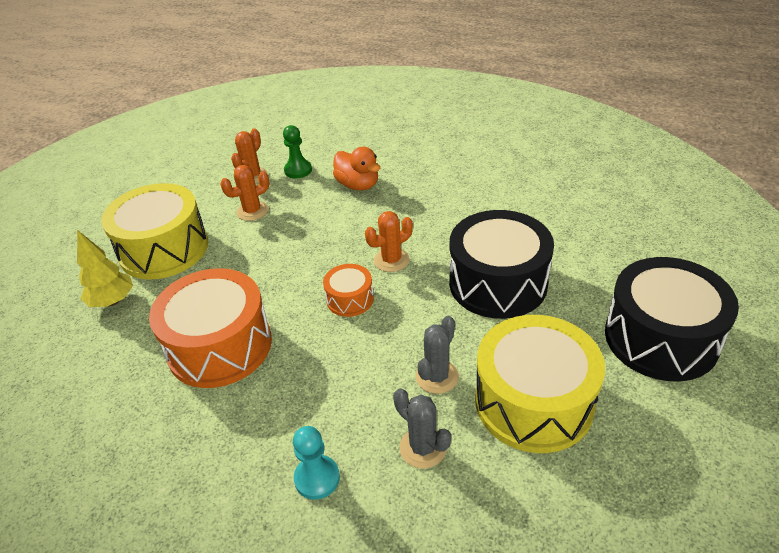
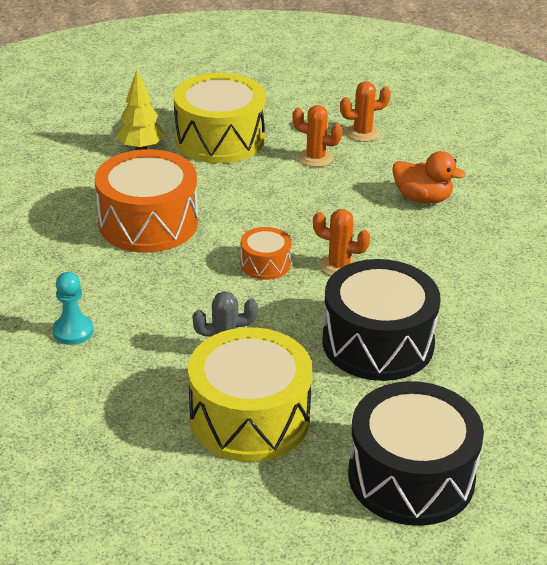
camera: 50 degrees right, 5 degrees down
(298, 170) = (401, 153): green pawn -> none
(358, 185) = (422, 198): orange duck -> orange duck turned 75 degrees counterclockwise
(423, 448) = (146, 373): grey cactus -> none

